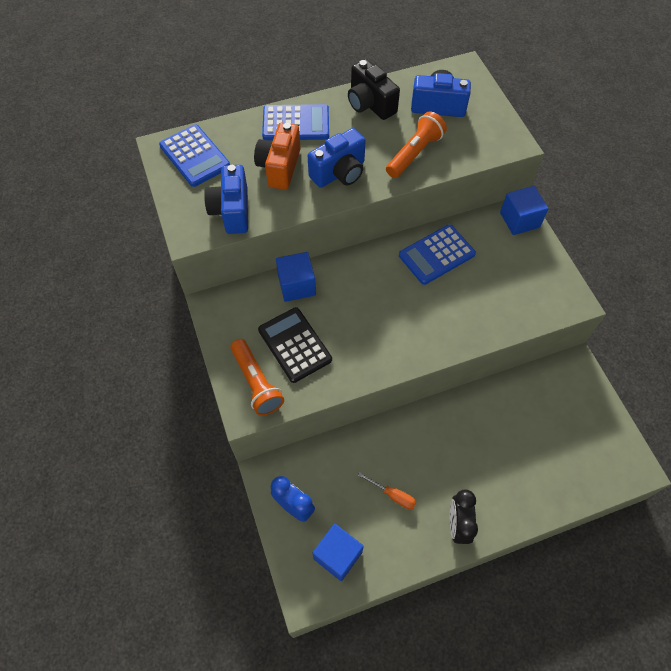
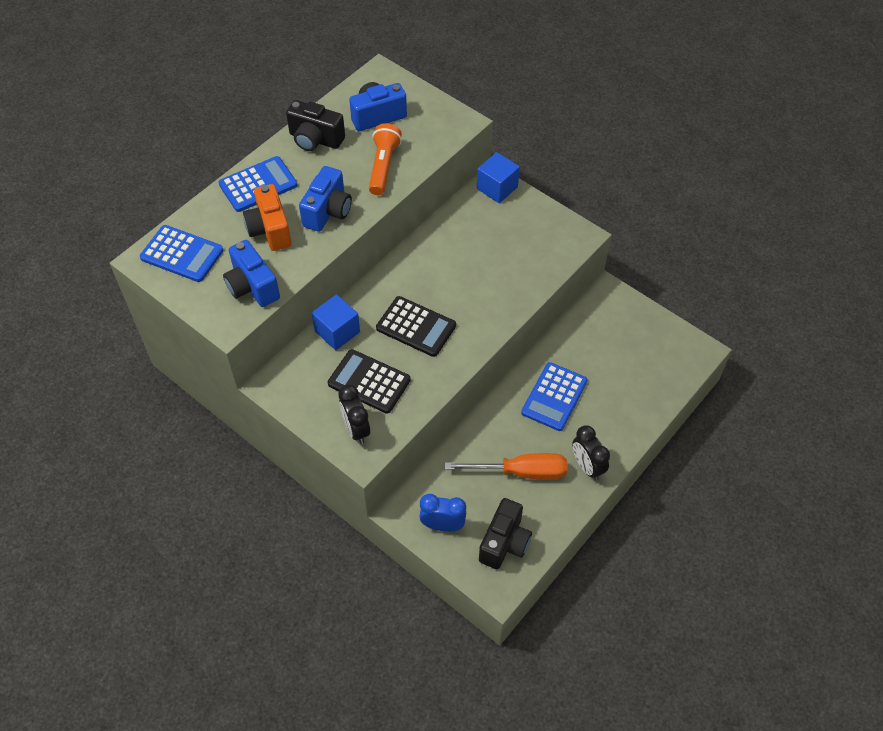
camera: 30 degrees left, 5 degrees down
(256, 383) = (356, 429): orange flashlight -> black clock
(337, 555) = (504, 543): blue cube -> black camera
(366, 314) = (416, 327): none -> black calculator
(393, 495) = (520, 472): orange screwdriver -> orange screwdriver, size x1.95
(436, 255) = (444, 249): blue calculator -> blue calculator (554, 397)

